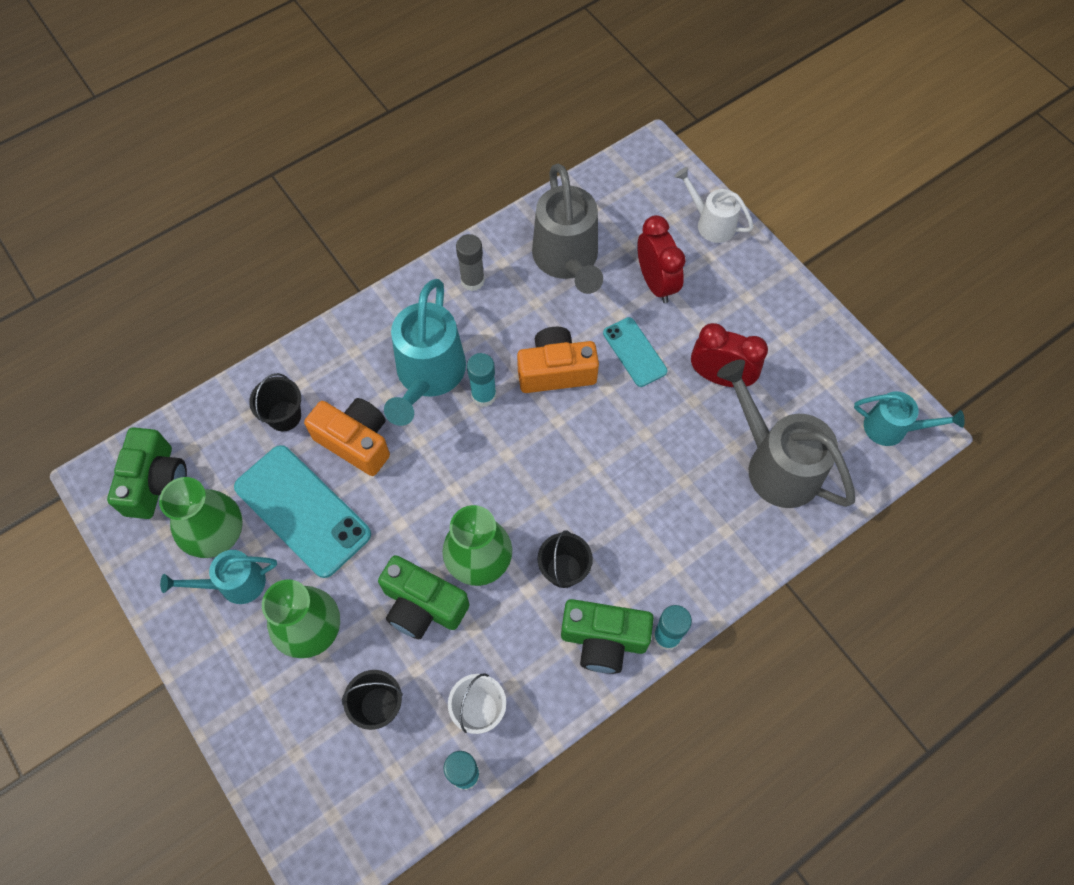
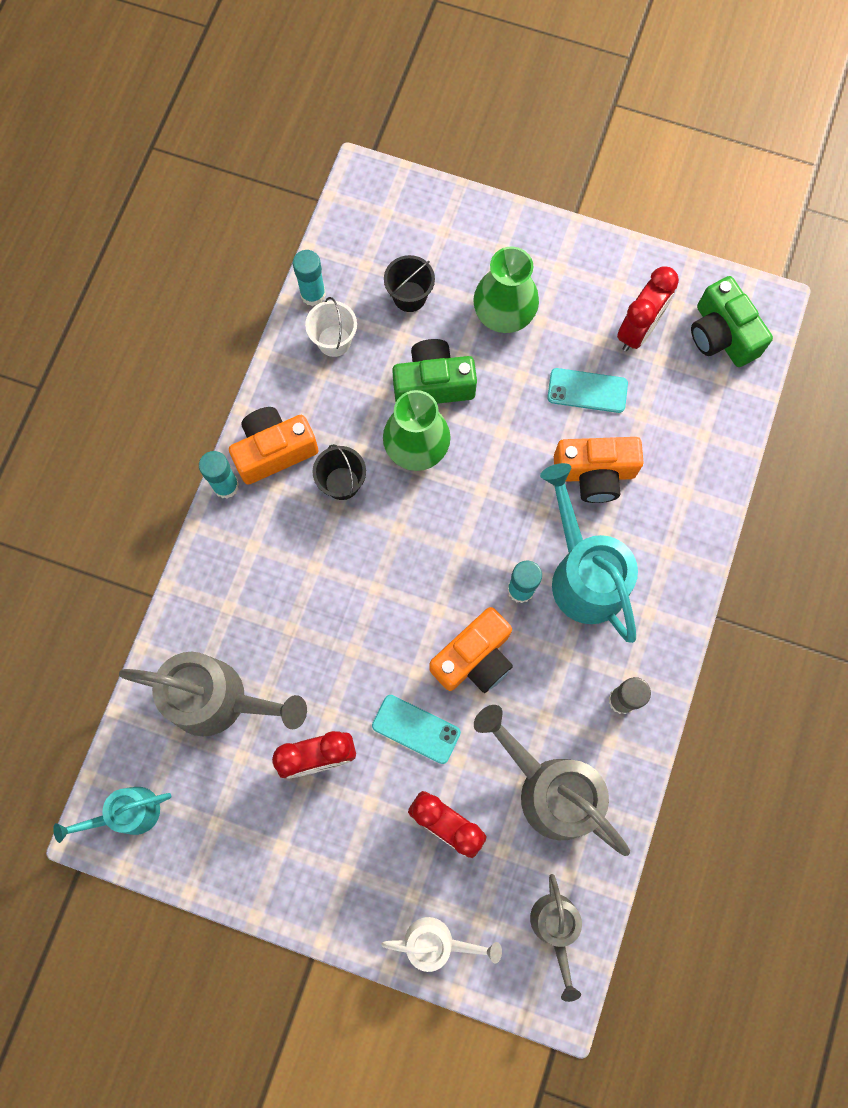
camera: 145 degrees right, 10 degrees up
(215, 533) = (638, 330): green vase -> red clock
(234, 584) = (589, 305): turquoise watering can -> none
(284, 416) = (672, 455): black bucket -> none
(302, 510) = (587, 391): turquoise phone -> turquoise phone, size x0.56
(603, 639) = (274, 451): green camera -> orange camera
(626, 187) = (555, 928): none -> grey watering can

